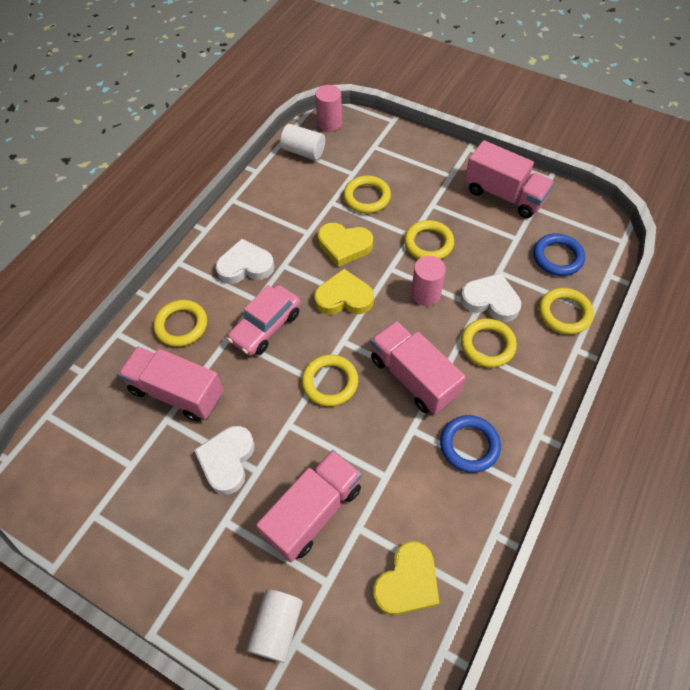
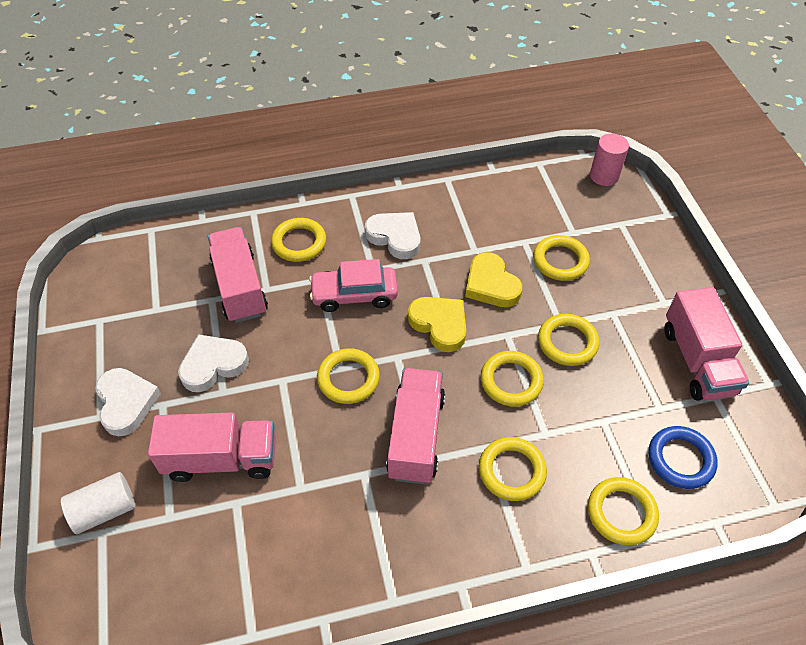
camera: 45 degrees right, 5 degrees down
(303, 151) = (552, 183): white cylinder -> none
(407, 582) = (218, 579): yellow heart -> none
(425, 294) = (511, 381): pink cylinder -> yellow ring
(469, 445) = (392, 533): blue ring -> none
(490, 300) = (563, 438): white heart -> white heart (126, 403)

